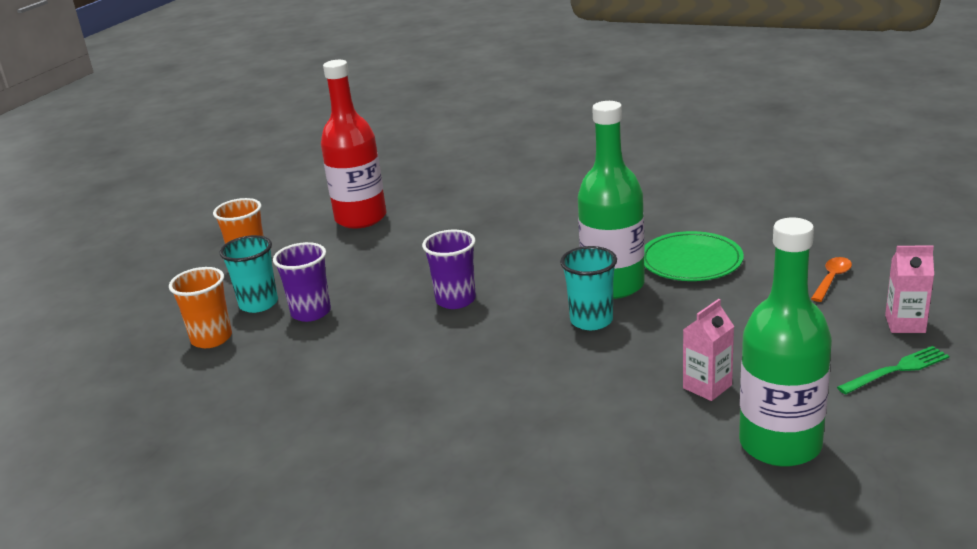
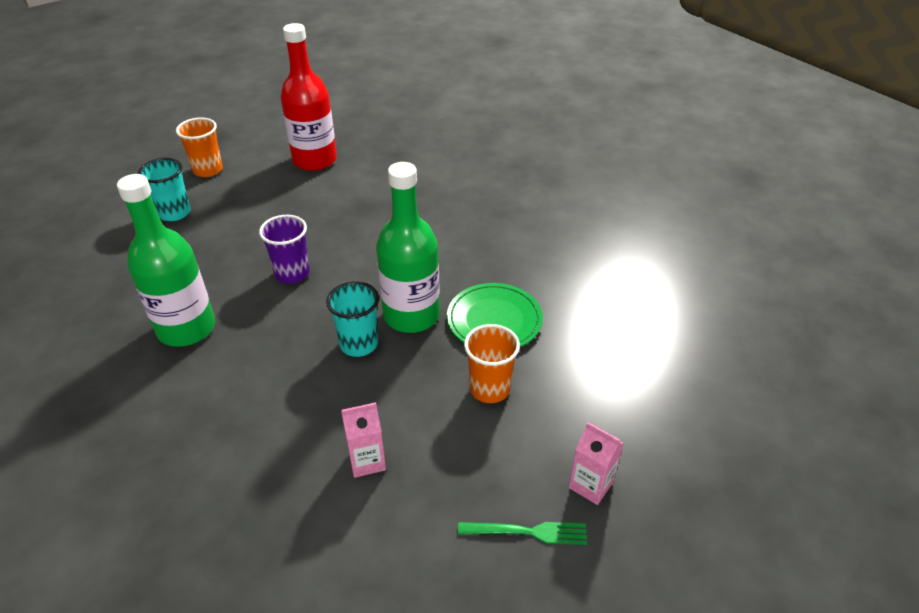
camera: 25 degrees right, 15 degrees up
(211, 338) = (118, 231): orange cup -> orange cup (489, 389)
(311, 312) = (195, 237): purple cup -> none
(780, 444) = (354, 554): green bottle -> green bottle (186, 328)
(832, 279) = (584, 399): orange spoon -> none

